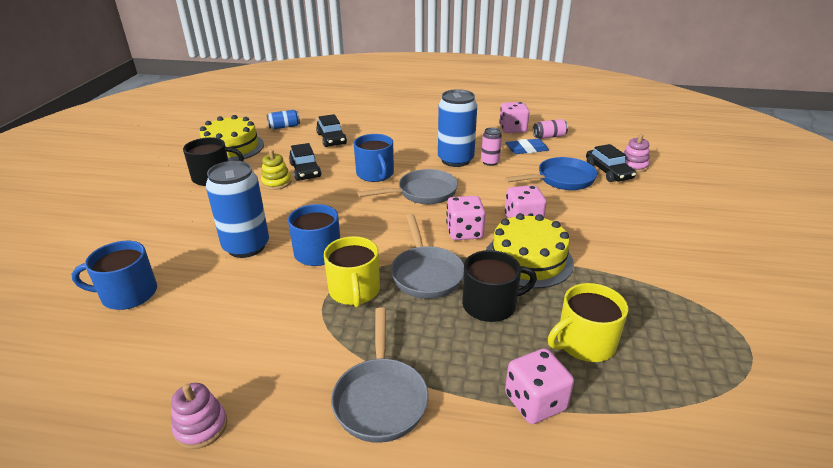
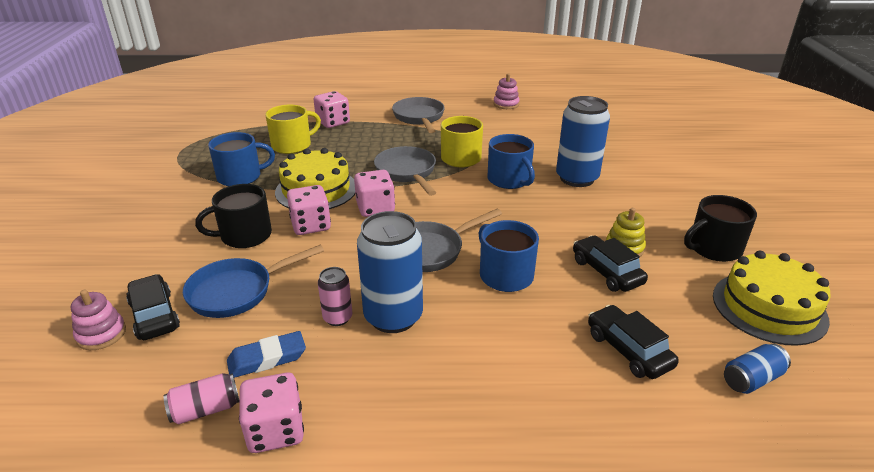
camera: 170 degrees right, 0 degrees up
(128, 294) = (625, 143): blue mug -> blue mug (240, 177)
(490, 305) = (354, 158): black mug -> black mug (245, 235)

